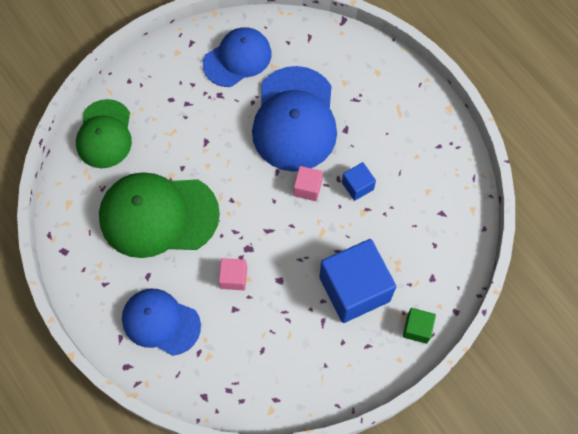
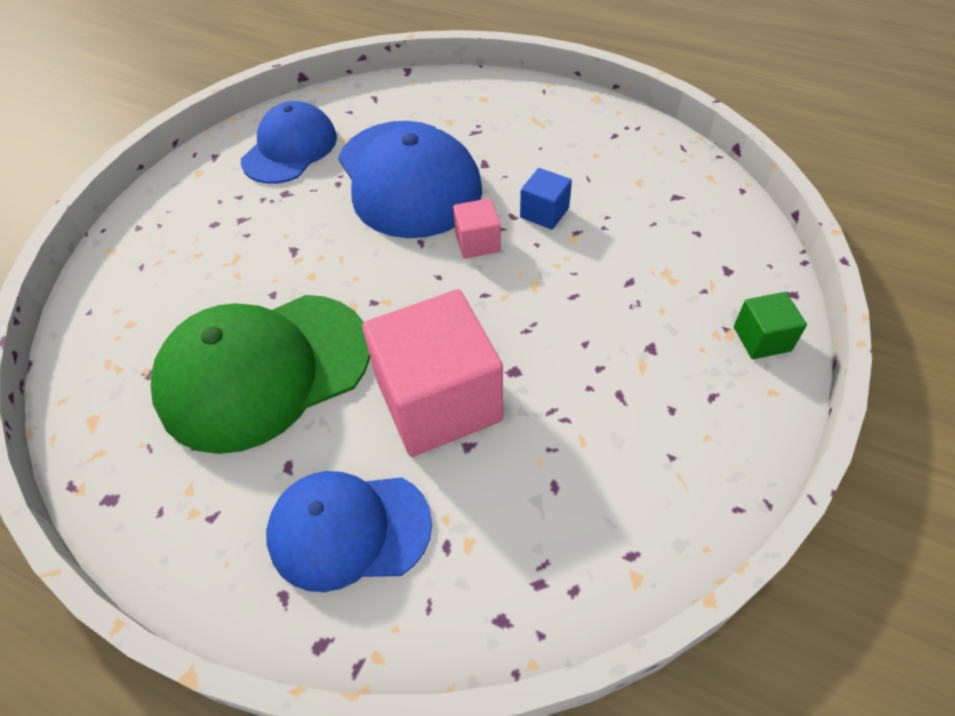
camera: 25 degrees left, 15 degrees down
(104, 134) = (123, 303): green cap -> none
(233, 278) = (439, 401): pink cube -> pink cube, size x2.17
(354, 289) = (633, 331): blue cube -> none

